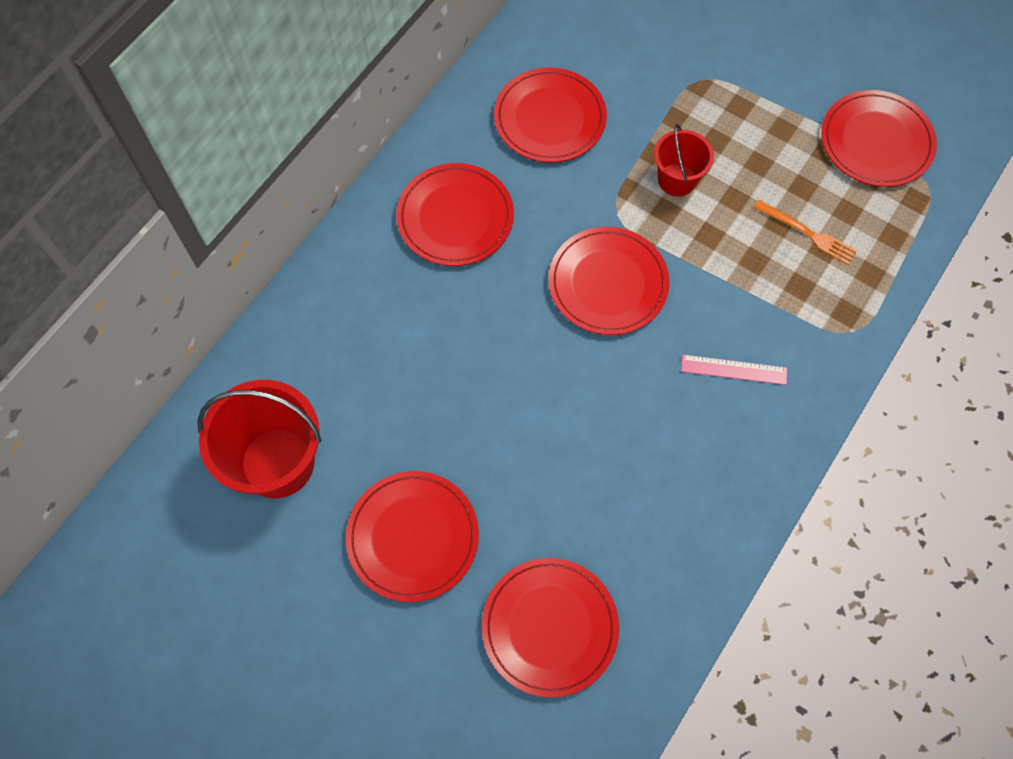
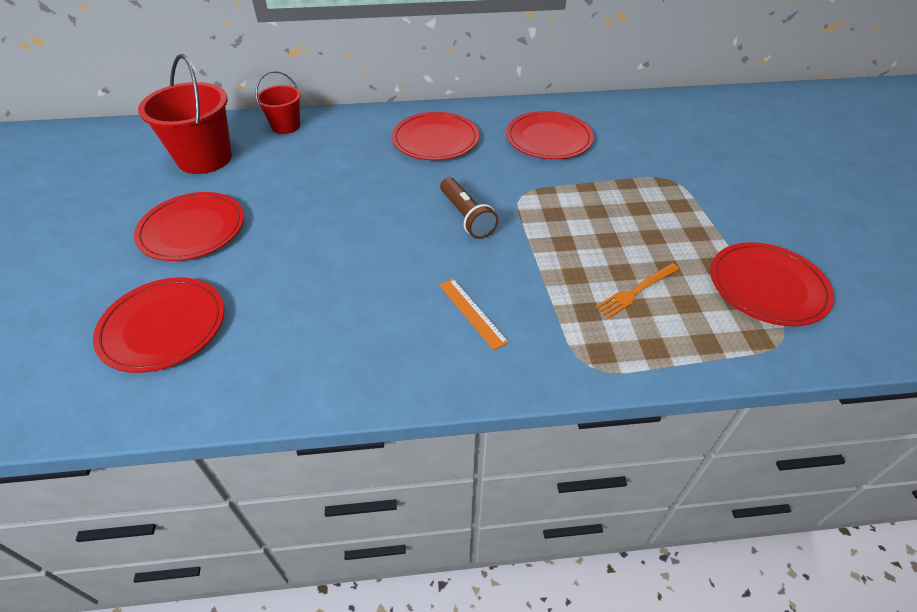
camera: 50 degrees right, 20 degrees down
(608, 283) = (466, 217): red plate -> brown flashlight
(677, 180) = (583, 206): red bucket -> red bucket (286, 126)
(733, 369) = (472, 312): pink ruler -> orange ruler
(808, 233) = (636, 291): orange fork -> orange fork turned 60 degrees clockwise

